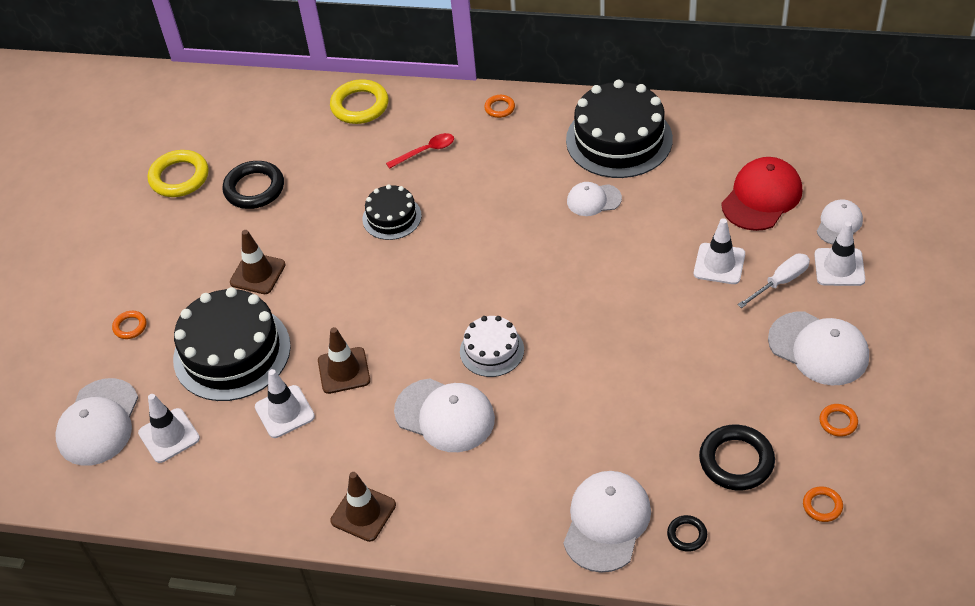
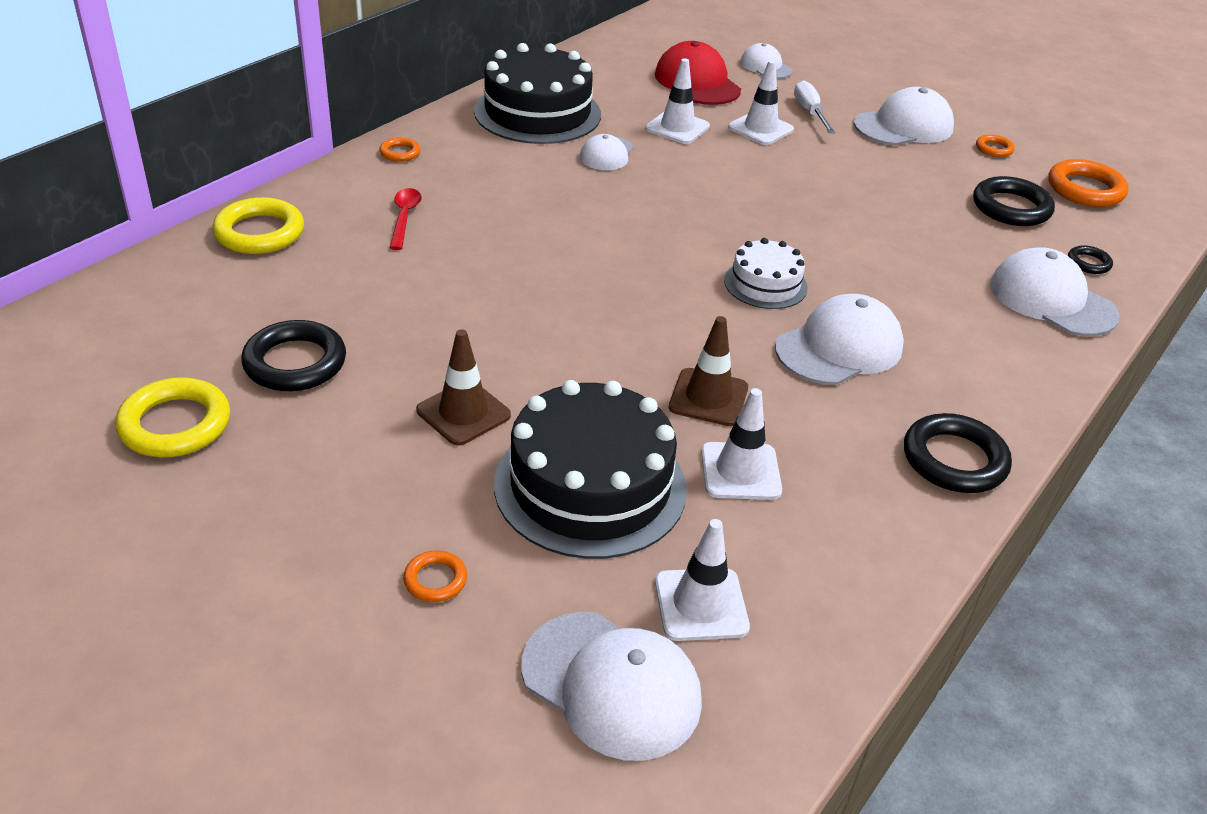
camera: 70 degrees left, 10 degrees down
(363, 513) = (954, 460): brown traffic cone -> black ring
(392, 217) = (485, 276): black cake -> none
(822, 506) = (1085, 189): orange ring -> orange ring, size x1.94
(839, 267) = (816, 85): white traffic cone -> white traffic cone (677, 127)

